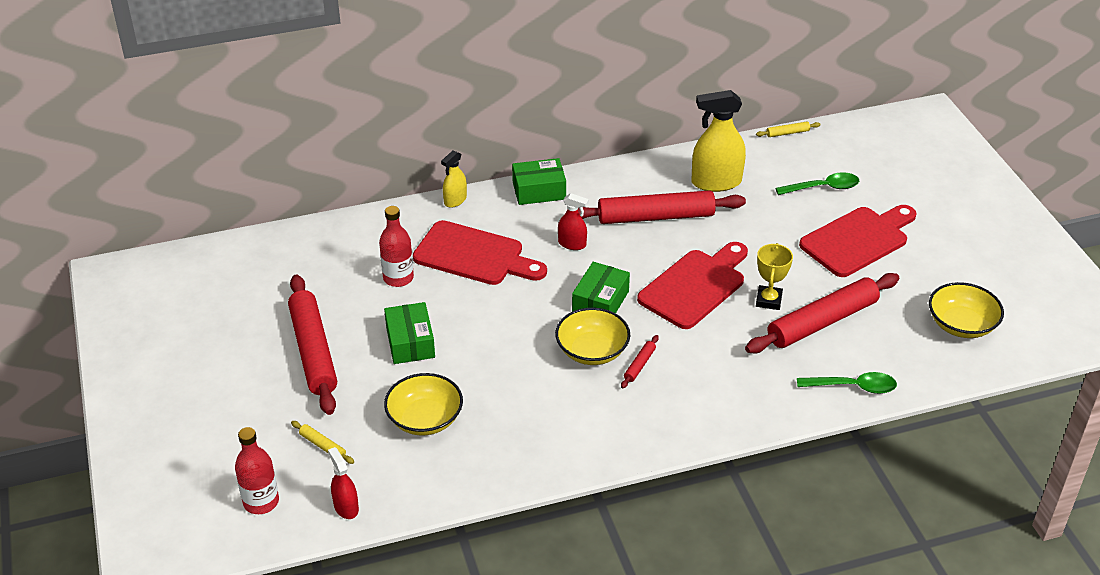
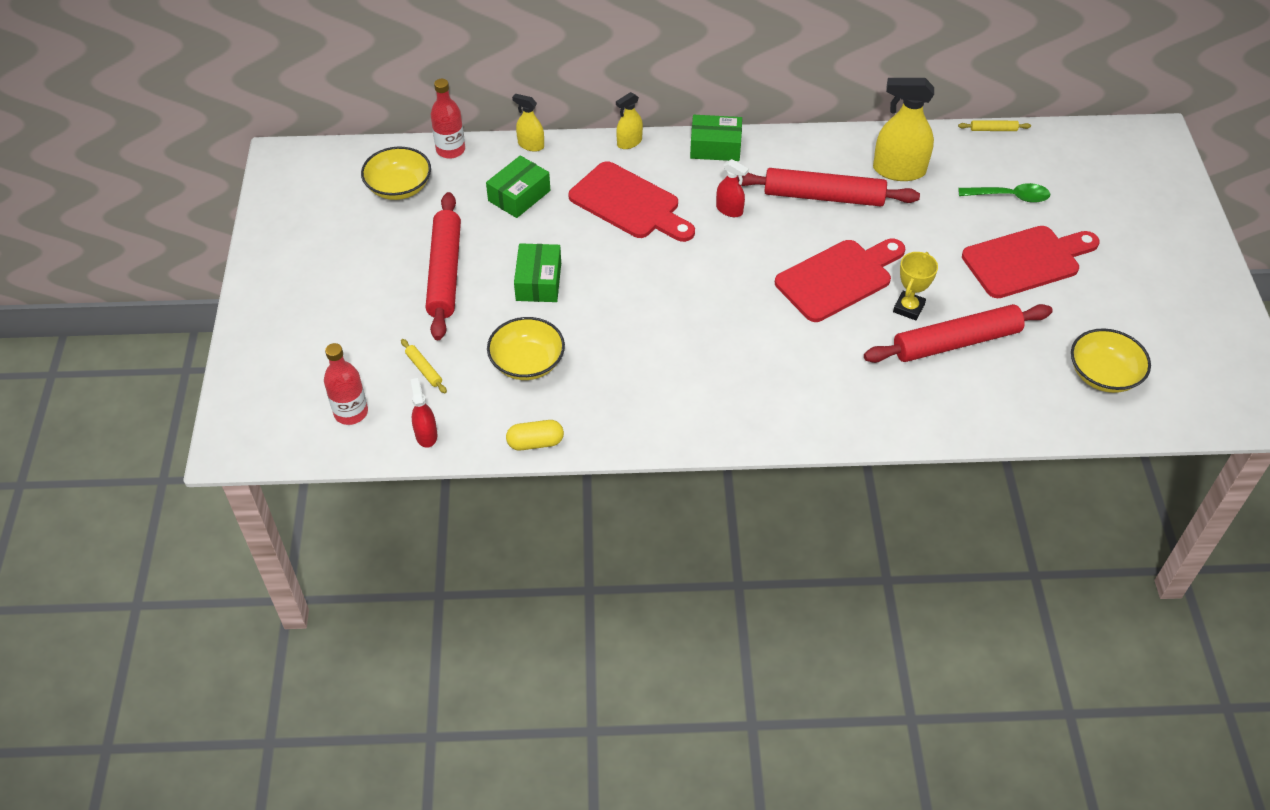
camera: 15 degrees right, 10 degrees up
(359, 219) = (531, 145): none -> yellow spray bottle
(398, 278) = (548, 213): red bottle -> red bottle (450, 150)
(459, 492) = (535, 442): none -> yellow capsule
(592, 351) = (711, 326): yellow bowl -> yellow bowl (399, 187)
(600, 302) = (737, 276): green box -> green box (519, 196)
(639, 365) = (753, 350): red rolling pin -> none
(853, 387) = (963, 418): green spoon -> none

